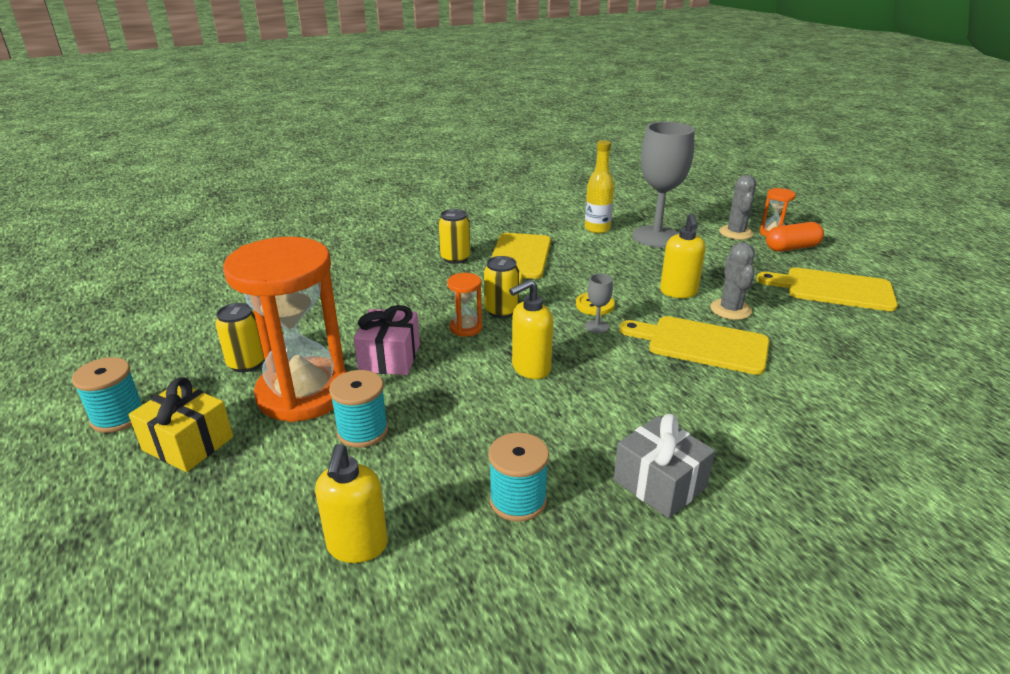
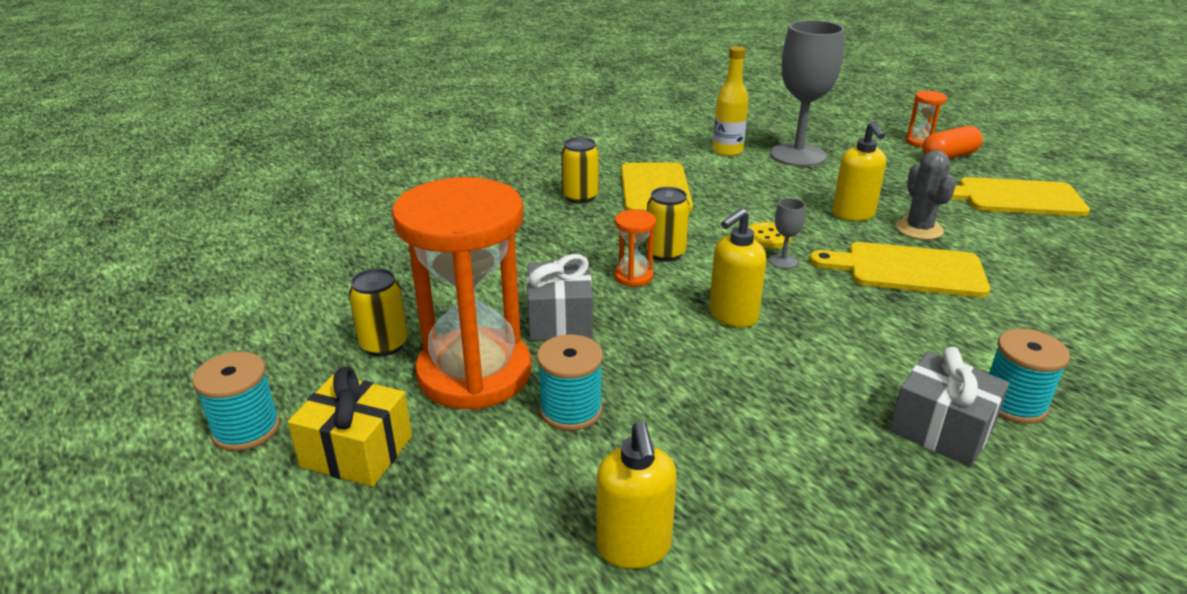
camera: 10 degrees left, 0 degrees up
(390, 358) = (560, 320): pink gift -> grey gift
(518, 500) = (794, 468): turquoise spool -> turquoise spool (1013, 403)
(736, 233) = (882, 145): grey cactus -> none

